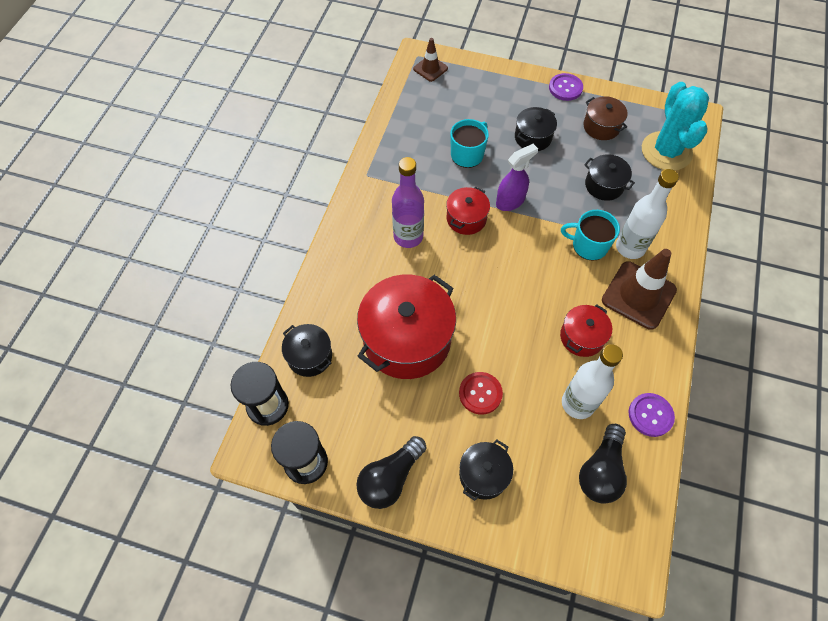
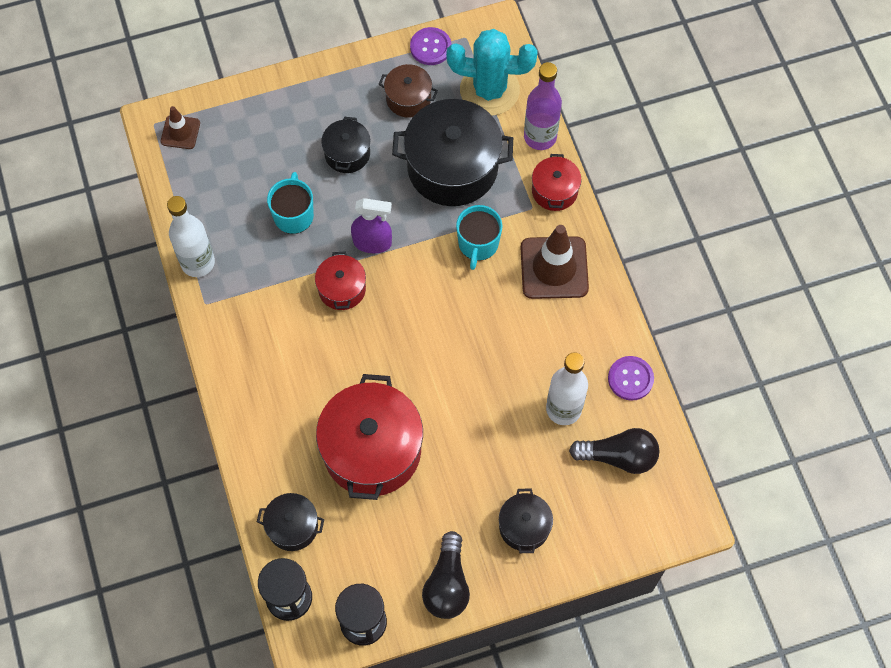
camera: 35 degrees left, 5 degrees up
(408, 237) = (298, 345): purple bottle -> purple bottle (540, 137)
(480, 393) = (473, 456): red button -> none
(510, 201) = (372, 242): purple spray bottle -> purple spray bottle turned 75 degrees clockwise
(565, 88) = (342, 72): purple button -> purple button (430, 47)
(582, 337) = (528, 343): red pot -> red pot (554, 191)
(589, 245) = (478, 244): turquoise mug -> turquoise mug turned 60 degrees counterclockwise
(601, 471) = (618, 456): black light bulb -> black light bulb turned 75 degrees counterclockwise
(604, 185) = (452, 167): black pot -> black pot, size x1.97
(630, 247) = (517, 222): white bottle -> white bottle (198, 263)
(666, 151) = (489, 90): turquoise cactus -> turquoise cactus turned 45 degrees counterclockwise

